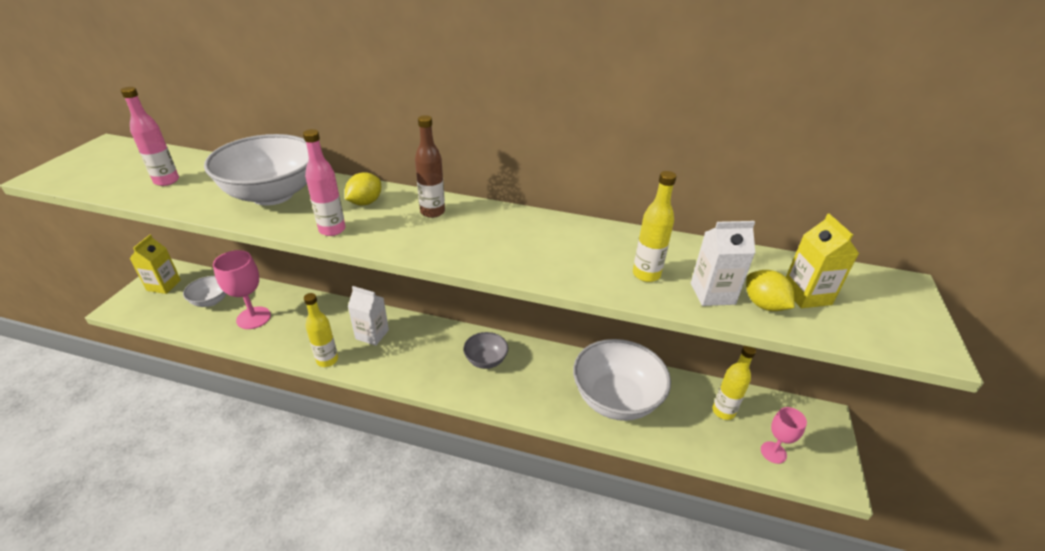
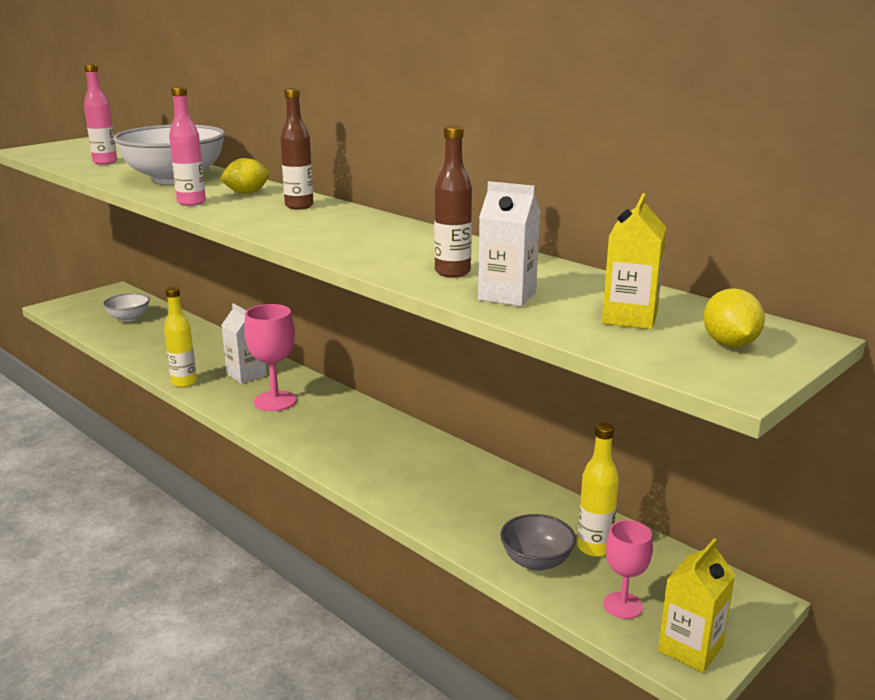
camera: 30 degrees right, 15 degrees down
(164, 285) = (102, 299): yellow carton -> yellow carton (690, 648)
(253, 318) = (152, 338): pink goblet -> pink goblet (275, 401)
(486, 360) = (342, 423): grey bowl -> grey bowl (536, 561)
(616, 399) = (459, 495): white bowl -> none
(646, 274) = (452, 272): yellow bottle -> brown bottle
(763, 305) = (557, 313): yellow lemon -> yellow lemon (729, 344)

